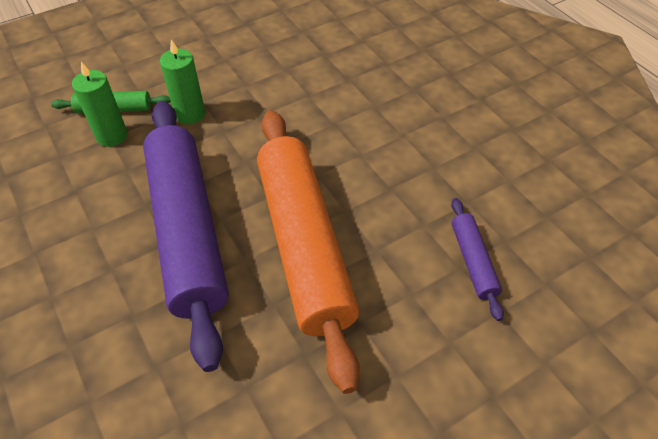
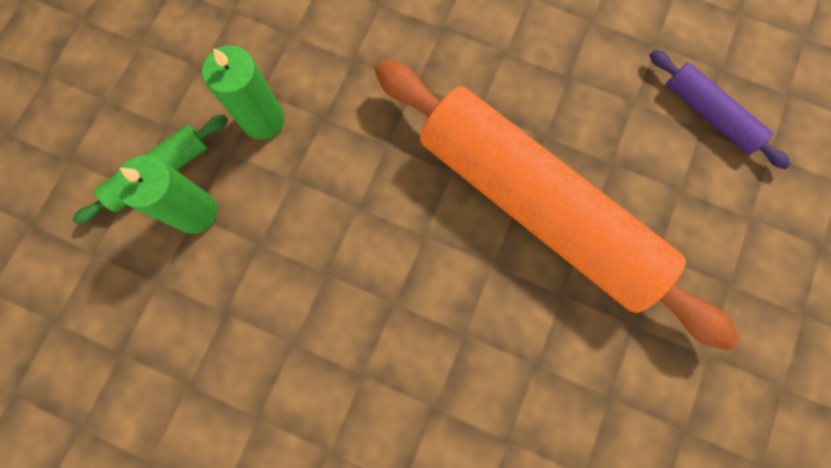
camera: 35 degrees left, 25 degrees up
(188, 231) = (402, 273): purple rolling pin -> none

